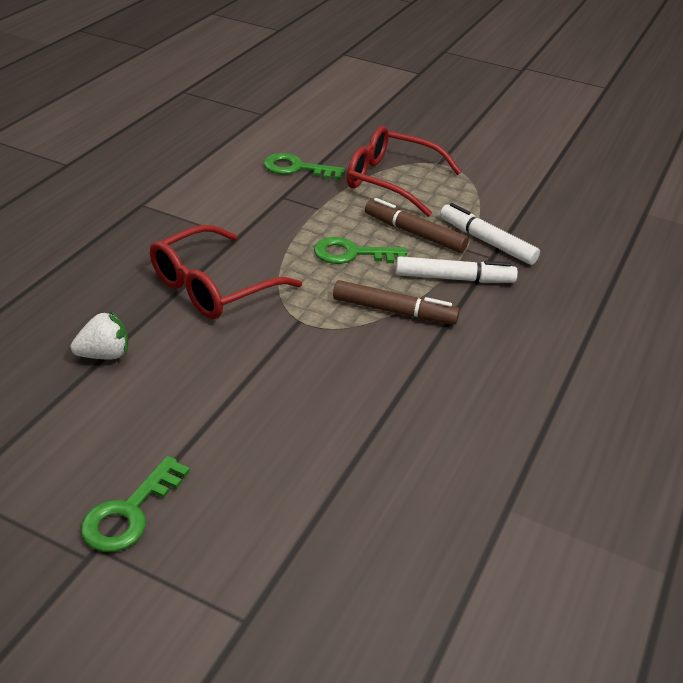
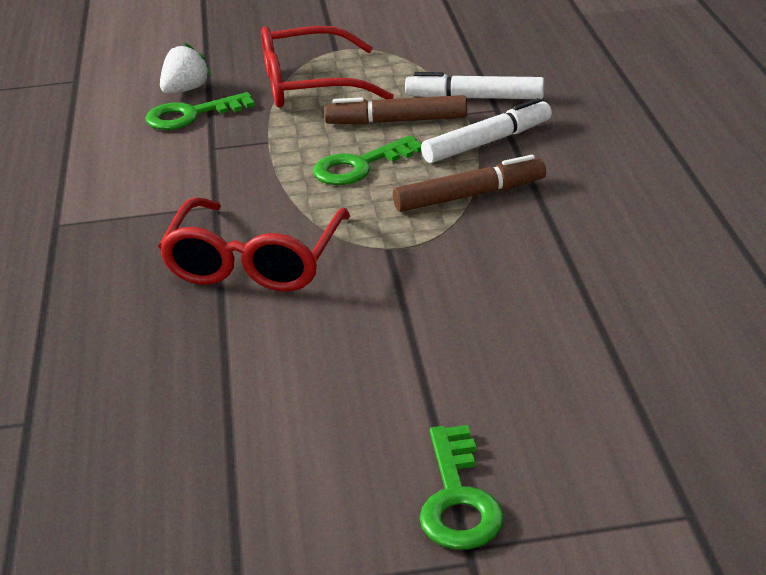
camera: 30 degrees left, 5 degrees down
(104, 355) = (224, 381): white strawberry -> white strawberry (185, 90)

